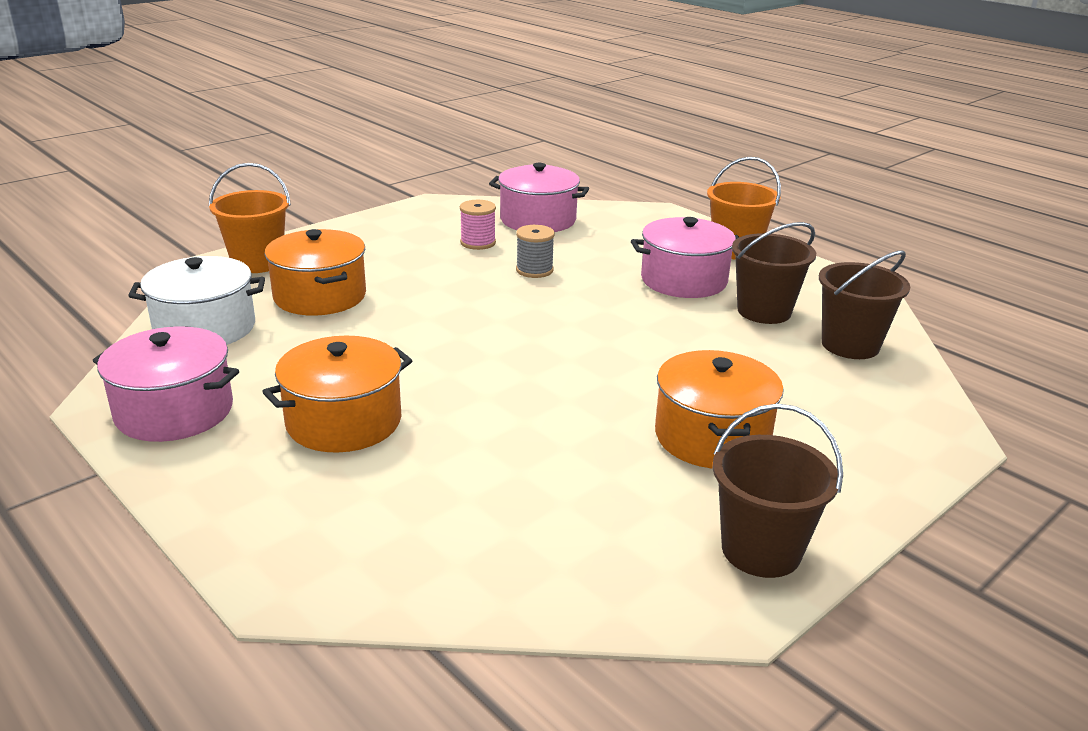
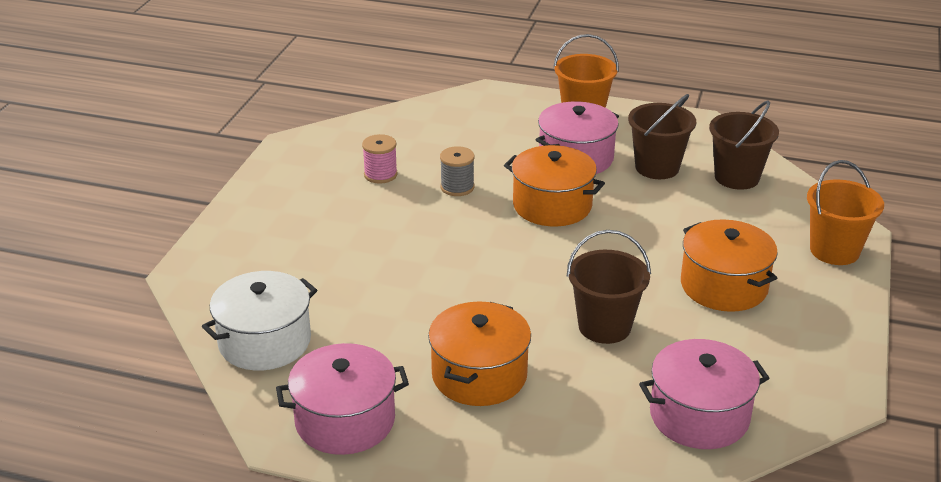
camera: 30 degrees left, 5 degrees up
(257, 263) = (219, 262): orange bucket -> orange bucket (834, 251)
(320, 296) = (318, 275): orange pot -> orange pot (552, 205)
(538, 220) = (401, 133): pink pot -> pink pot (699, 416)
(761, 550) = (824, 353): brown bucket -> brown bucket (604, 326)

